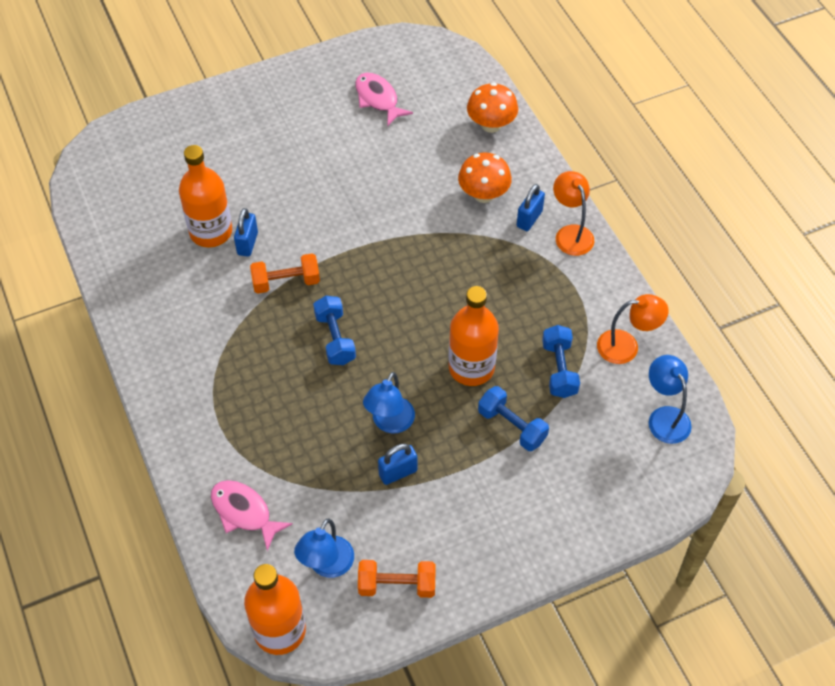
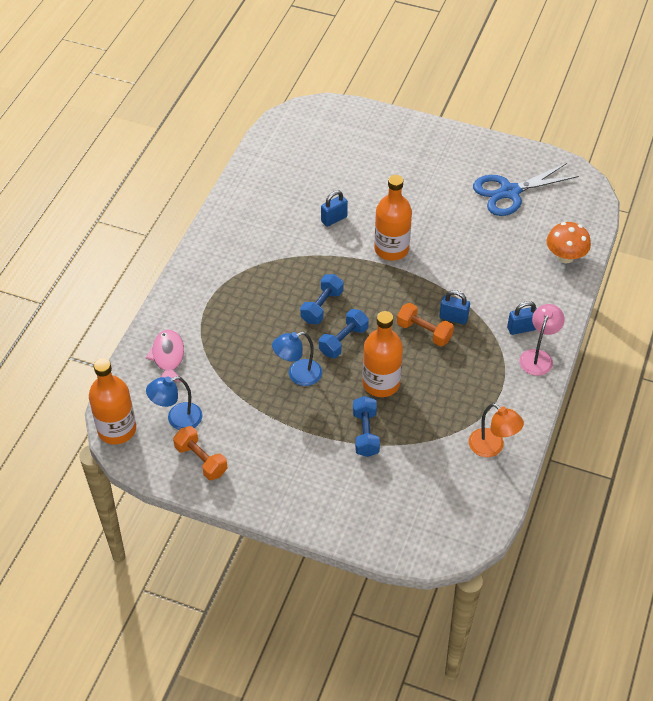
camera: 45 degrees right, 5 degrees down
(211, 232) = (321, 198): orange bottle -> orange bottle (391, 249)
(286, 282) = (331, 256): orange dumbbell -> orange dumbbell (424, 332)
(378, 99) = (509, 192): pink fish -> blue scissors
(398, 472) = (271, 404): blue padlock -> blue padlock (453, 318)
(483, 194) = (509, 293): orange mushroom -> none
(559, 369) = (433, 426): blue dumbbell -> blue dumbbell (343, 341)
(571, 233) = (538, 357): orange lamp -> pink lamp
(664, 417) = (466, 505): blue lamp -> none

